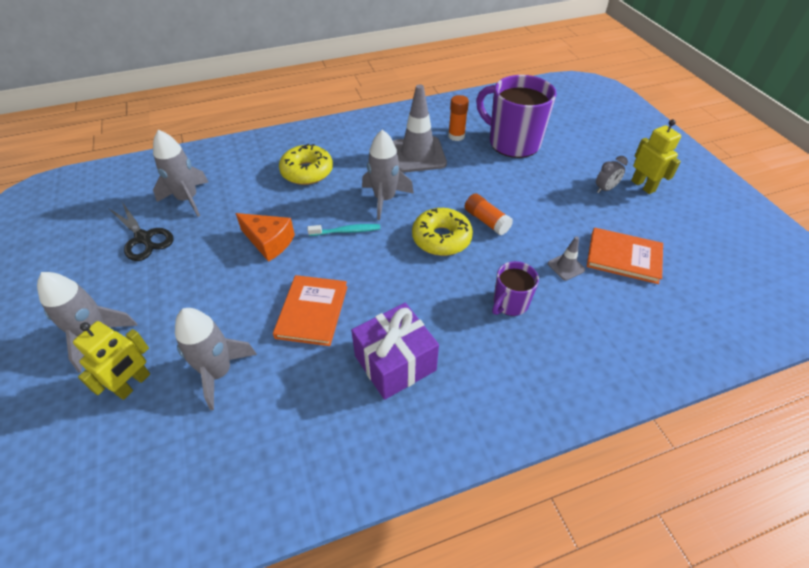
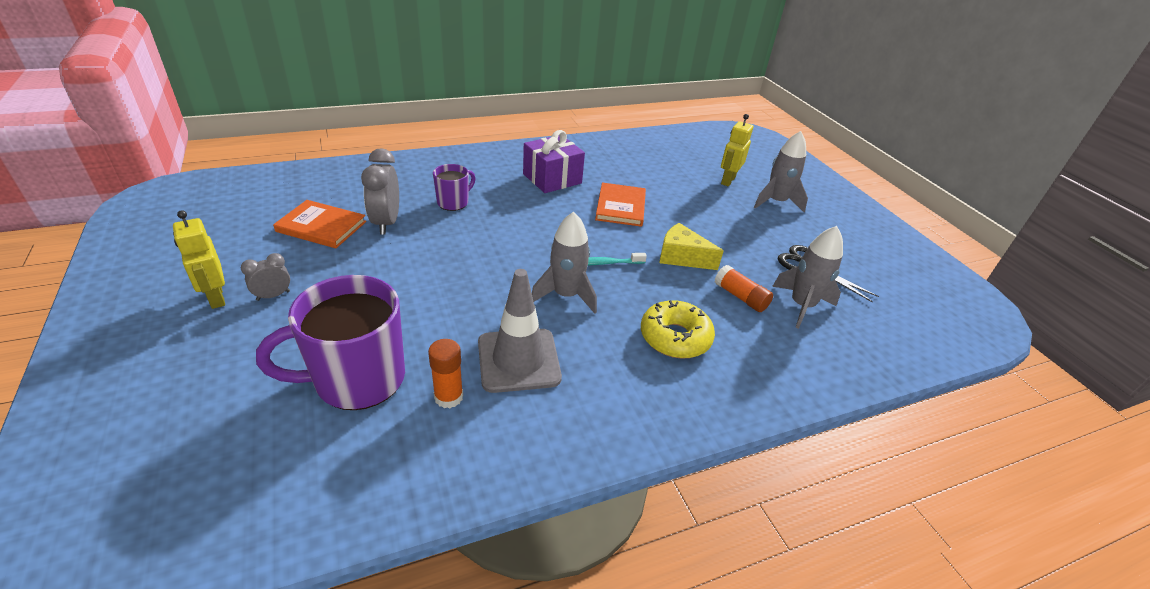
camera: 175 degrees right, 10 degrees down
(218, 372) = (675, 182): grey rocket -> none
(269, 242) = (682, 257): orange cheese -> yellow cheese
(441, 238) = (503, 251): yellow donut -> none
(486, 221) = (448, 266): orange glue stick -> orange glue stick (740, 297)
(512, 142) = (357, 379): purple mug -> purple mug turned 120 degrees clockwise
(566, 267) = (386, 223): grey traffic cone -> grey clock

